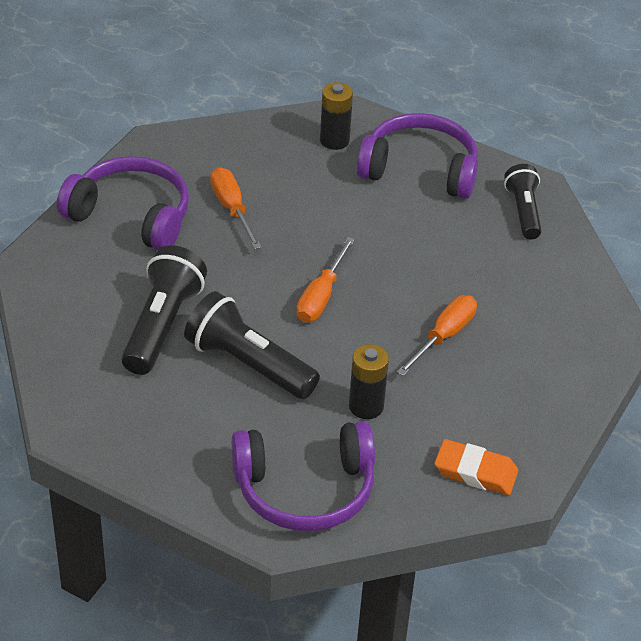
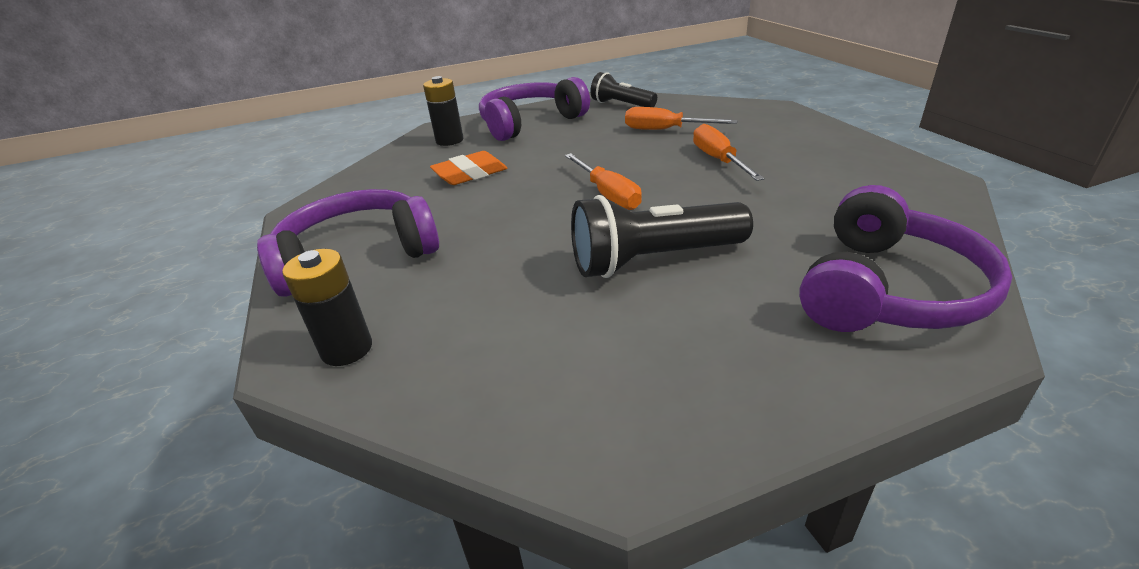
camera: 45 degrees left, 10 degrees down
(162, 325) = (531, 294): black flashlight -> none
(232, 209) = (443, 201): orange screwdriver -> orange screwdriver (665, 130)
(366, 406) = (777, 216): black battery -> black battery (347, 349)
(475, 472) = (908, 192): orange eraser -> orange eraser (470, 174)

